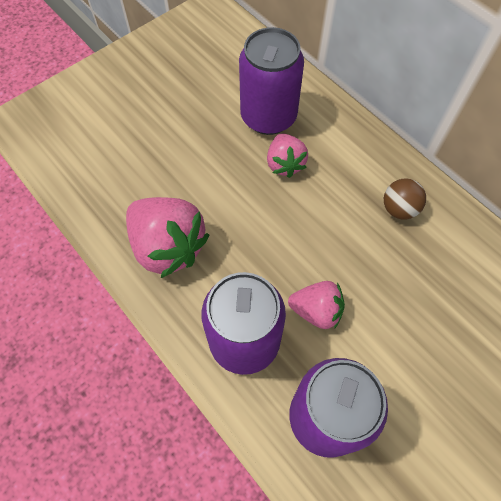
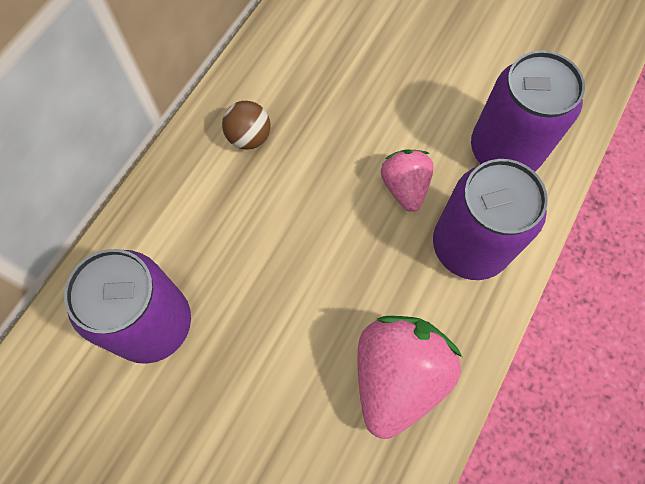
camera: 110 degrees left, 5 degrees up
(285, 164) = (226, 277): pink strawberry -> none

